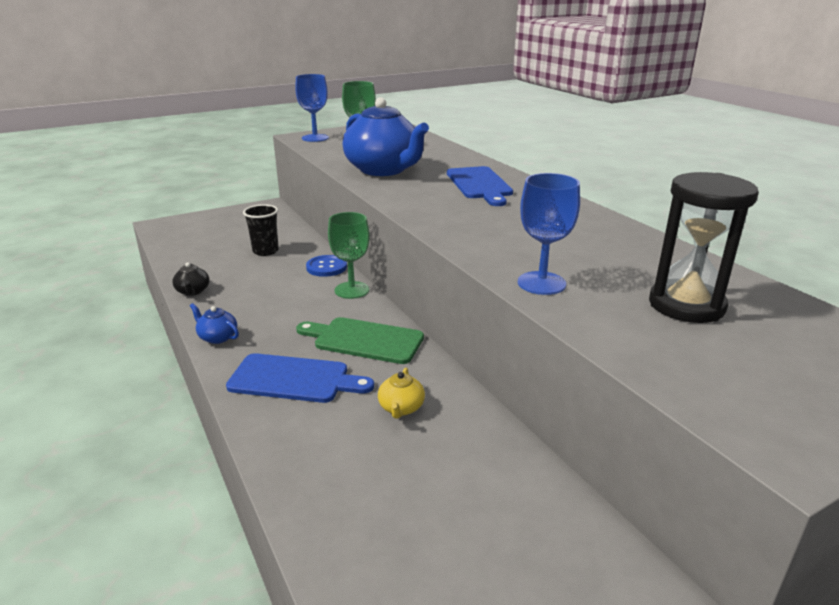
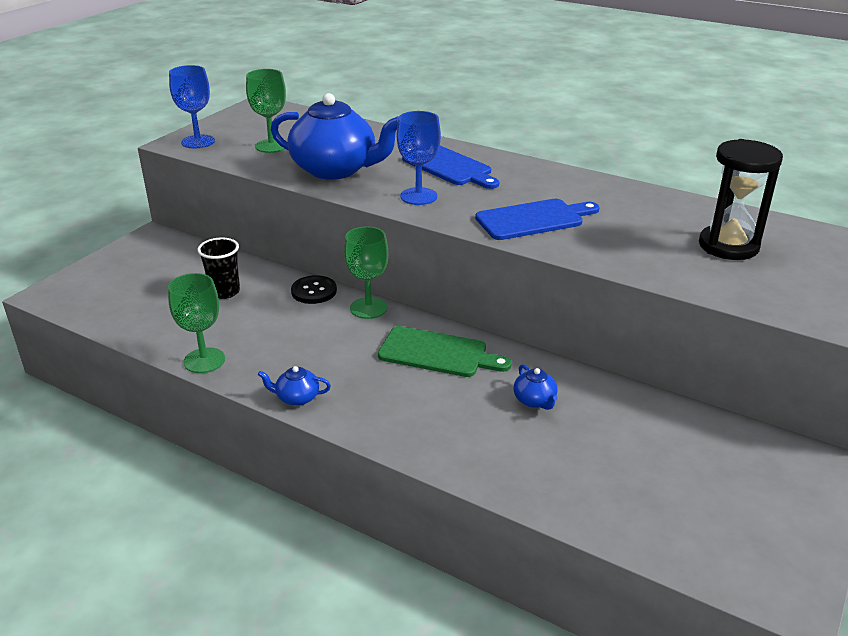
camera: 30 degrees left, 5 degrees up
(193, 291) = (204, 360): black teapot -> green goblet
(294, 379) = (420, 410): blue cutting board -> blue cutting board (533, 219)
(326, 267) = (314, 291): blue button -> black button
(364, 340) = (438, 353): green cutting board -> green cutting board turned 150 degrees counterclockwise
(401, 408) = (535, 400): yellow teapot -> blue teapot
(541, 283) = (617, 257): blue goblet -> blue goblet (418, 196)

